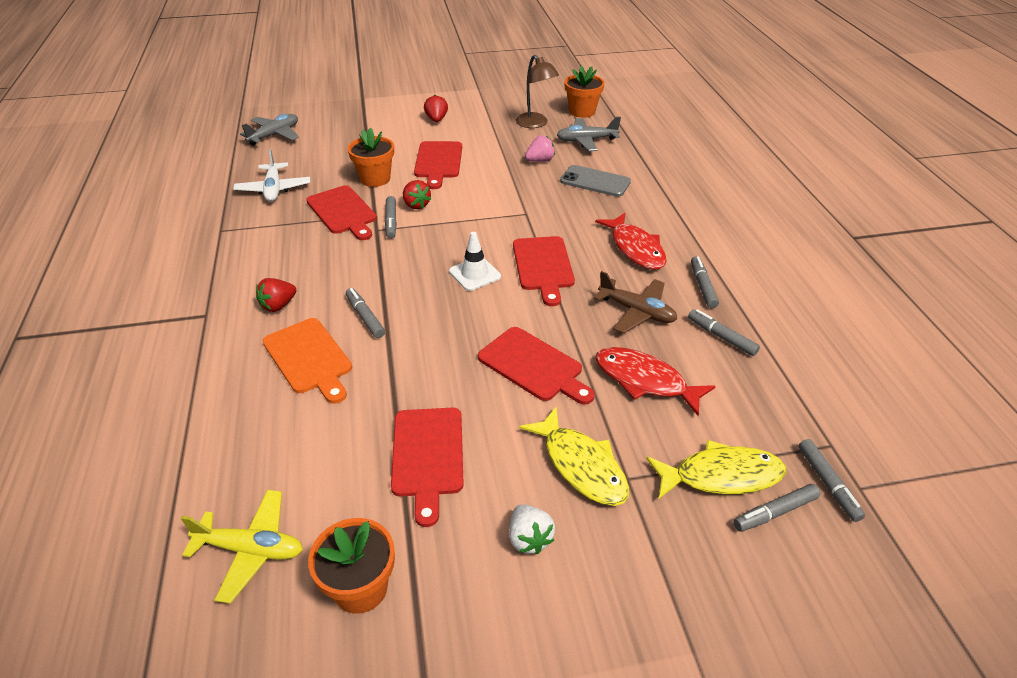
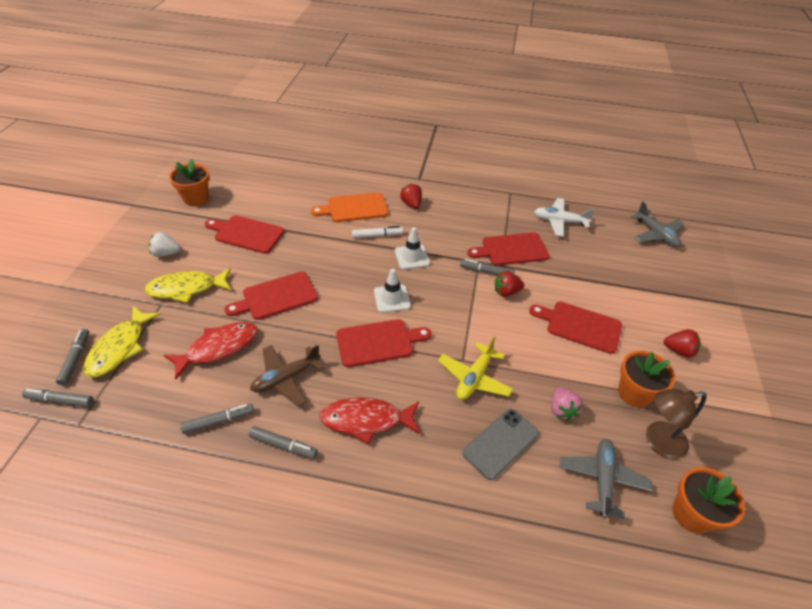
camera: 110 degrees right, 5 degrees up
(251, 549) = (244, 174): yellow plane -> yellow plane (474, 378)
(365, 317) = (377, 235): grey marker -> white marker
(375, 179) = (559, 277): orange flower pot -> orange flower pot (634, 393)
(394, 277) = (412, 257): none -> white traffic cone
(543, 266) = (378, 342): red cutting board -> red cutting board turned 150 degrees clockwise

